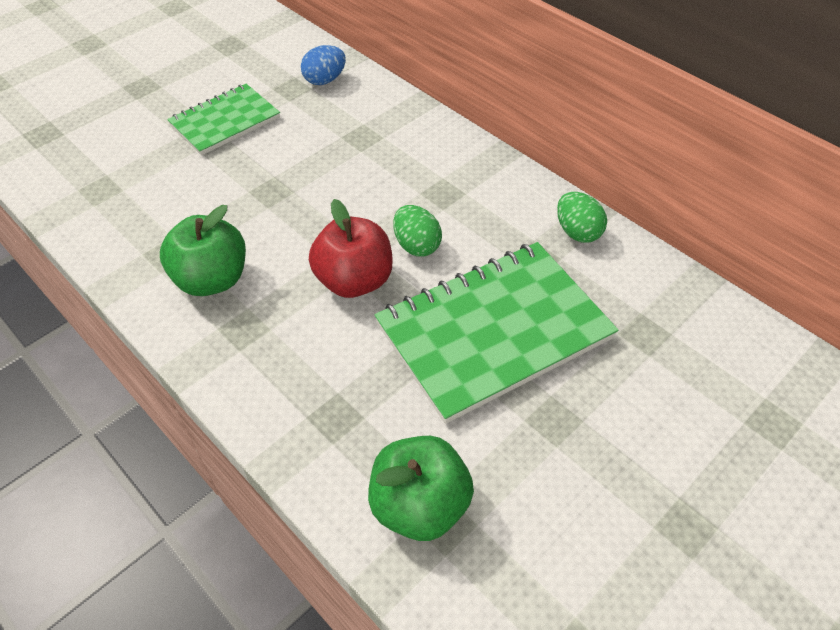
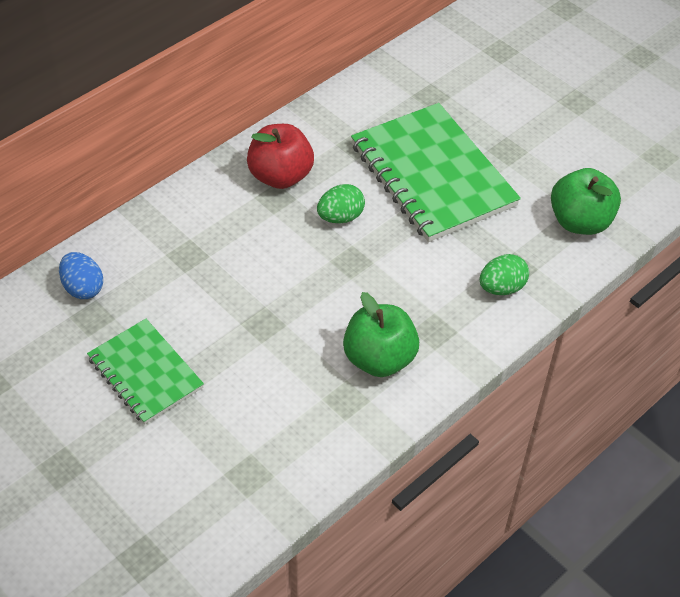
camera: 90 degrees left, 0 degrees up
(354, 281) = (381, 258): red apple -> red apple (280, 176)
(577, 232) = (328, 118): green egg -> green egg (501, 288)

